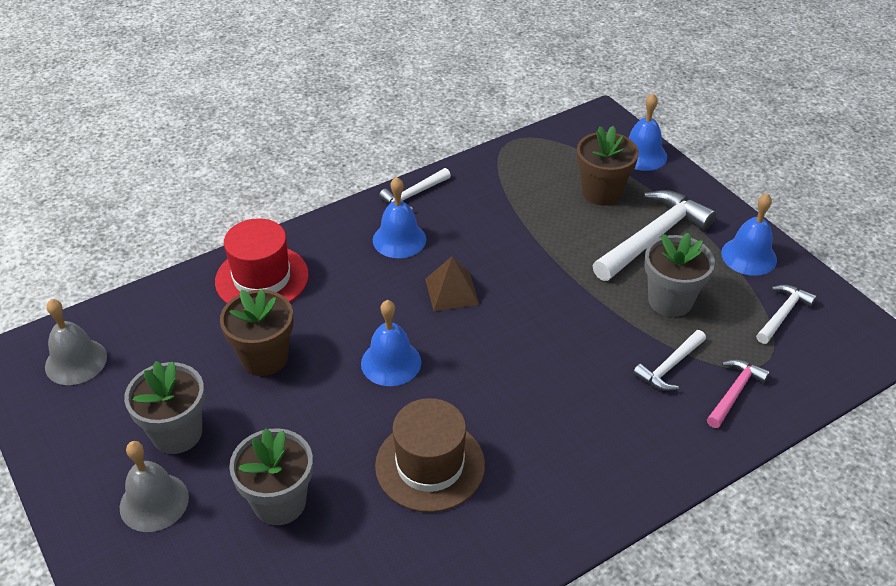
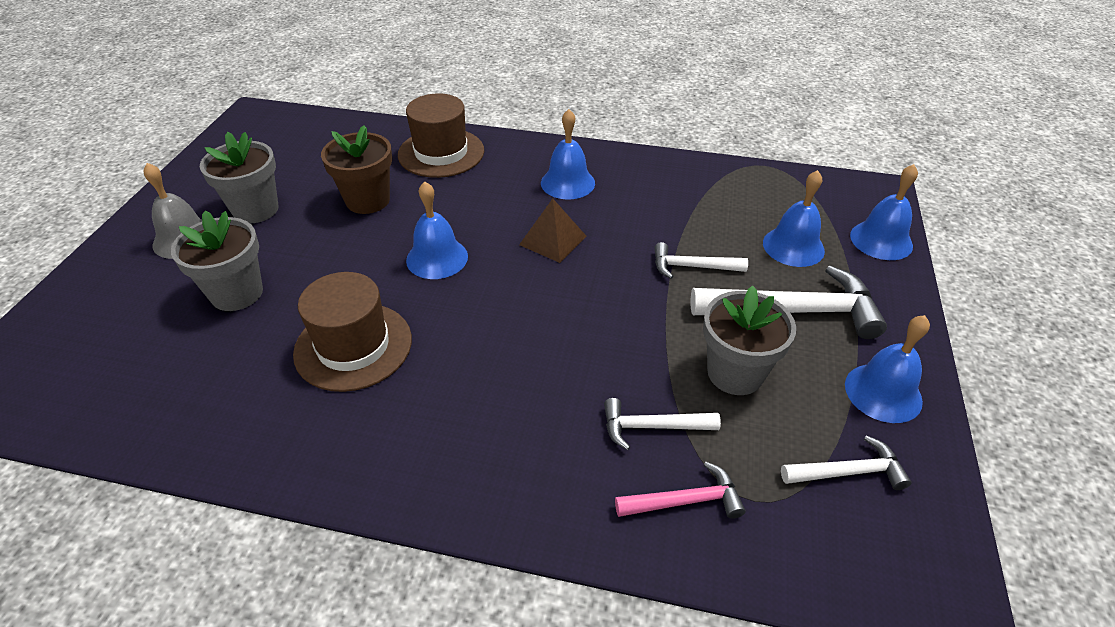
camera: 45 degrees right, 0 degrees up
(76, 361) = (275, 135): grey bell -> none
(262, 278) = (441, 153): red hat -> brown hat
(413, 195) = (623, 160): white hammer -> white hammer (692, 267)
(601, 192) = (793, 246): brown flower pot -> blue bell

